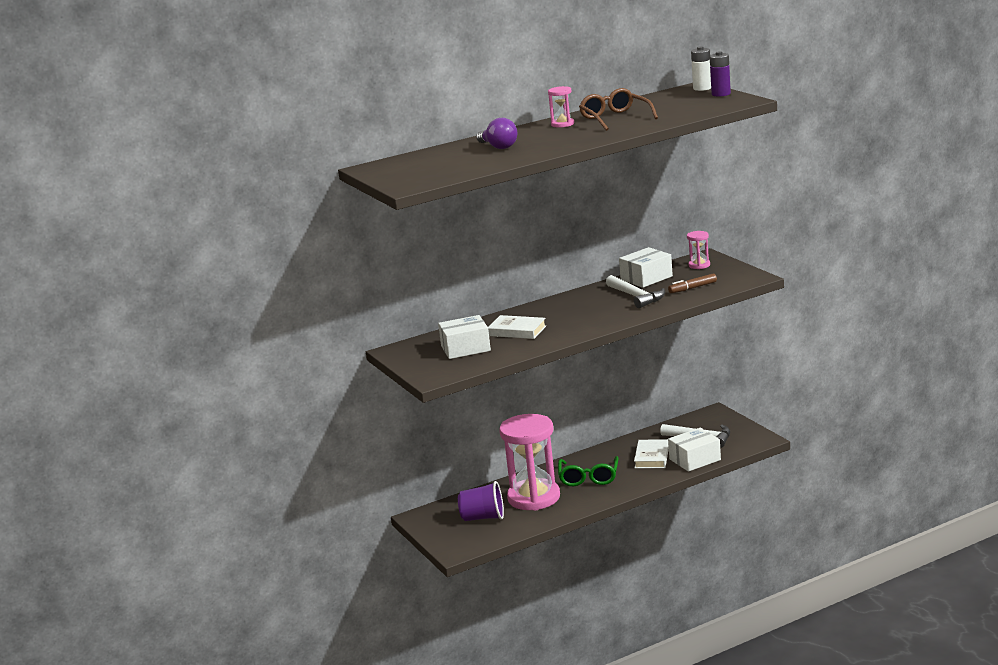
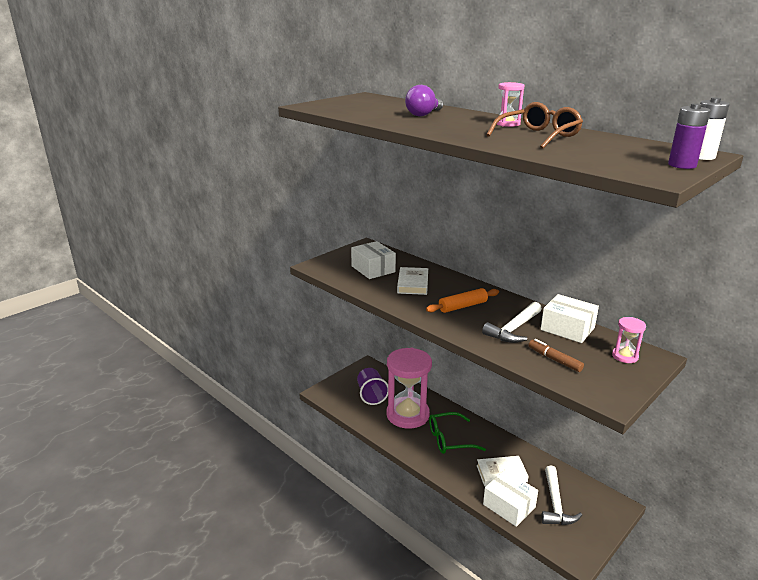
camera: 70 degrees right, 5 degrees up
(581, 312) = (463, 306): none -> orange rolling pin

